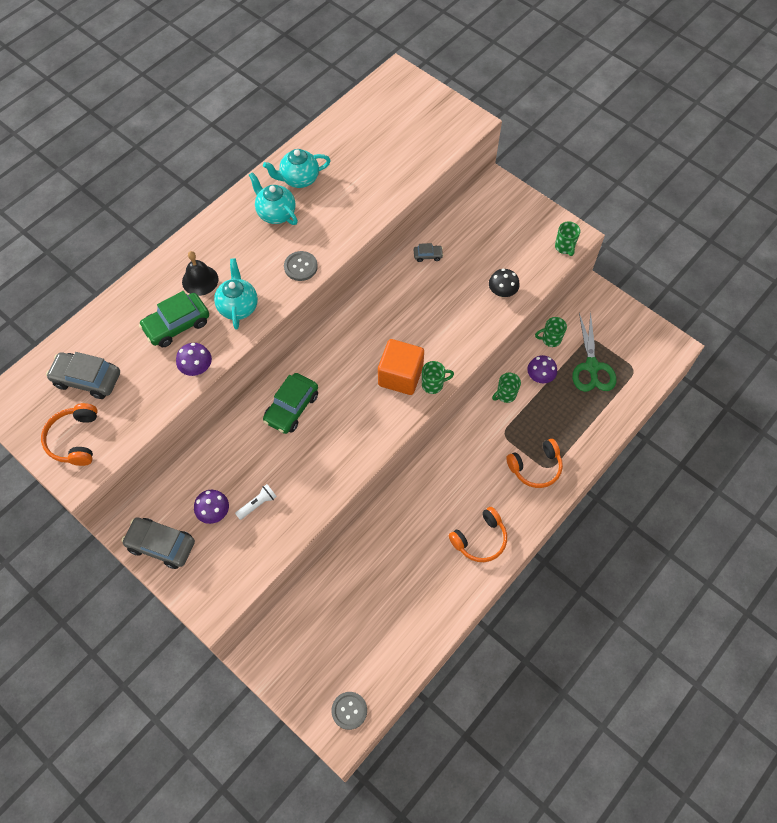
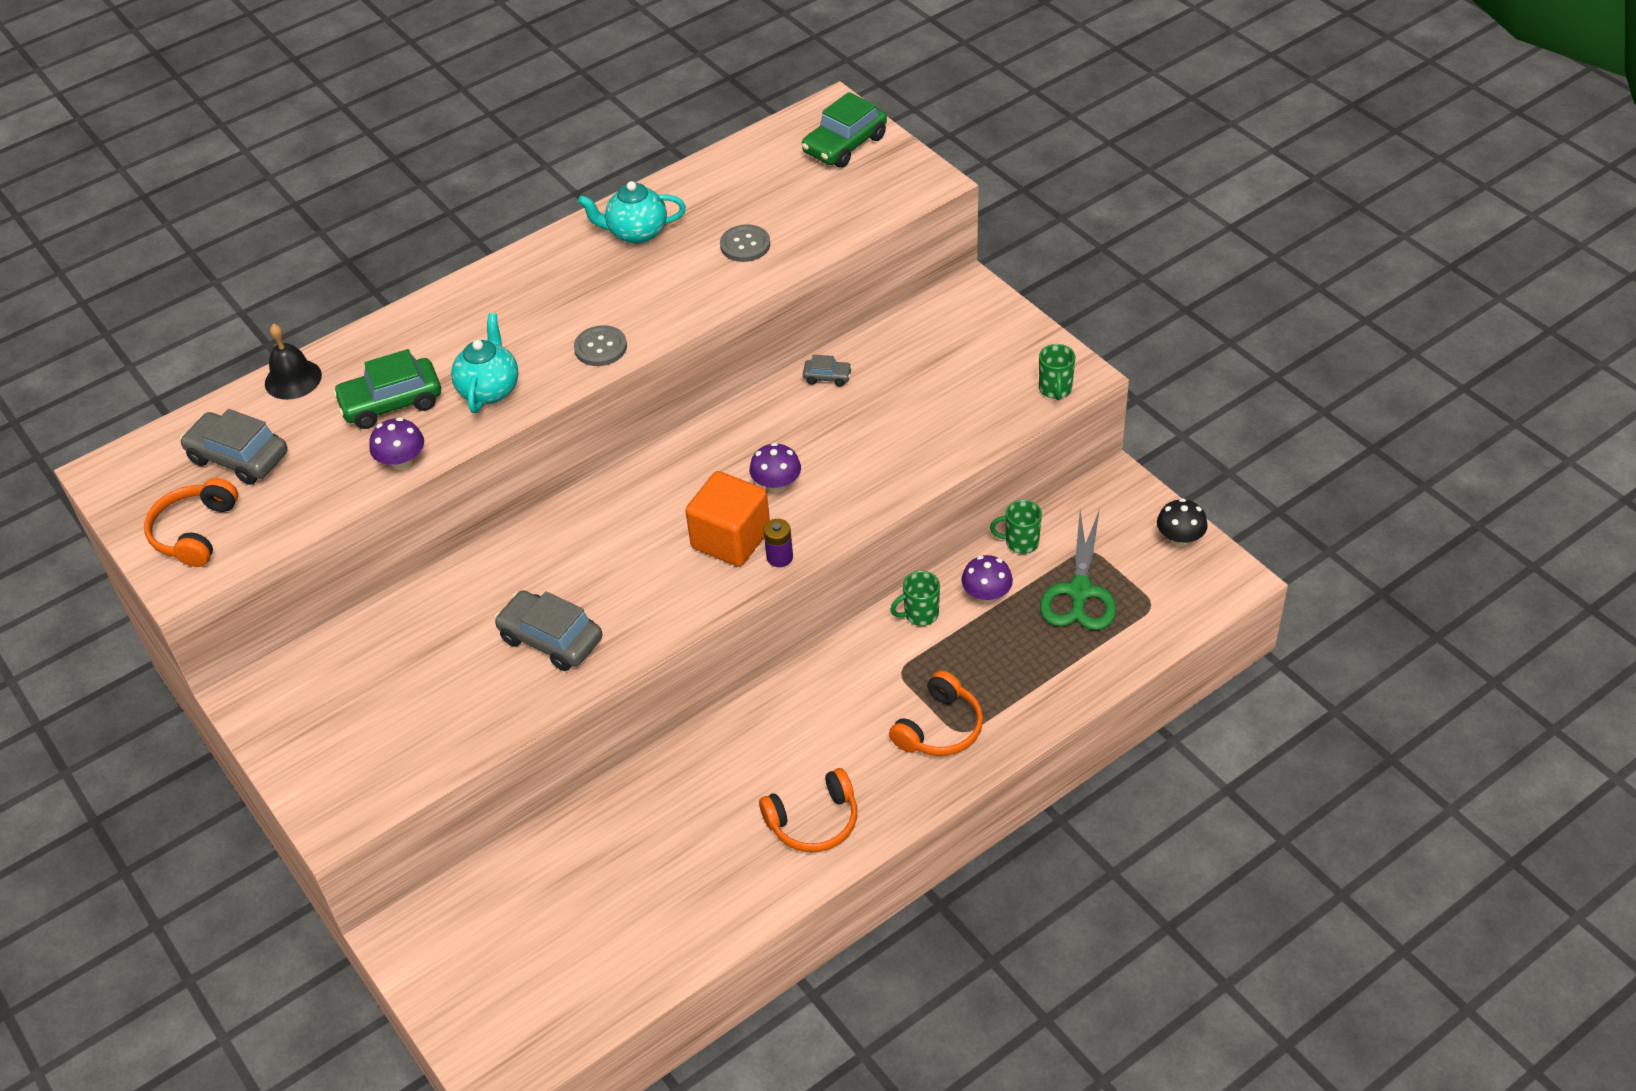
camera: 15 degrees right, 15 degrees down
(161, 545) = (287, 722): grey car -> grey car (551, 639)
(200, 280) = (445, 349): black bell -> black bell (293, 379)
(214, 512) = (381, 688): purple mushroom -> purple mushroom (776, 484)
(257, 504) = (451, 686): white flashlight -> none
(276, 213) = (586, 274): turquoise teapot -> none
(291, 408) = (546, 561): green car -> green car (844, 145)
(349, 710) = (521, 1040): grey button -> grey button (745, 245)
(433, 384) = (779, 557): green mug -> purple battery
(502, 292) = (932, 440): black mushroom -> black mushroom (1180, 538)
(535, 467) = (939, 728): orange headphones -> orange headphones turned 45 degrees counterclockwise

